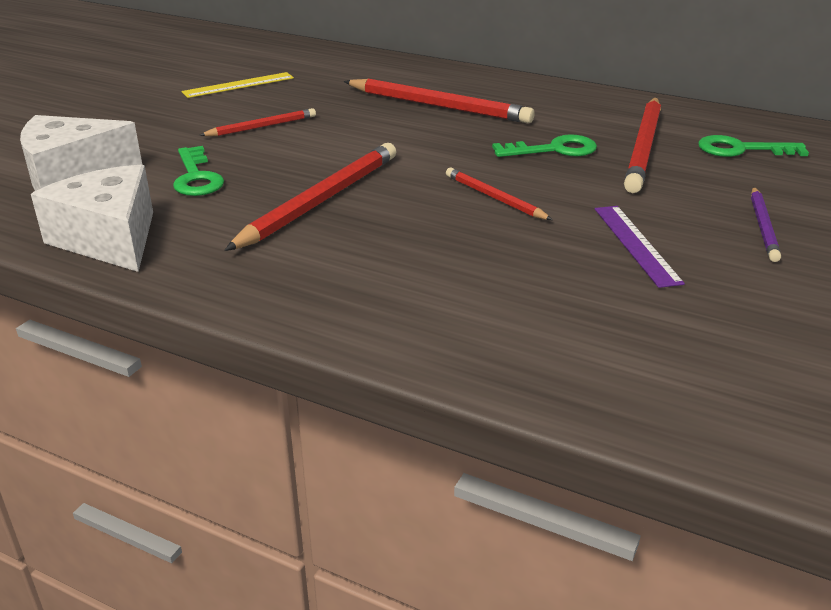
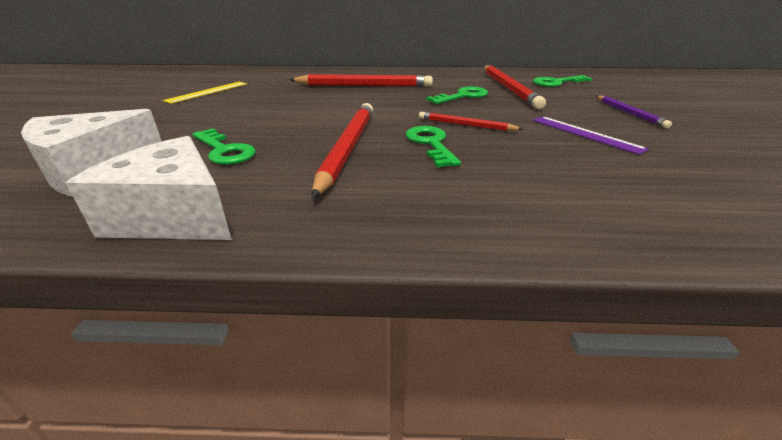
camera: 25 degrees left, 0 degrees up
(261, 127) = (250, 112): red pencil -> none
(418, 215) = (430, 144): none -> green key

